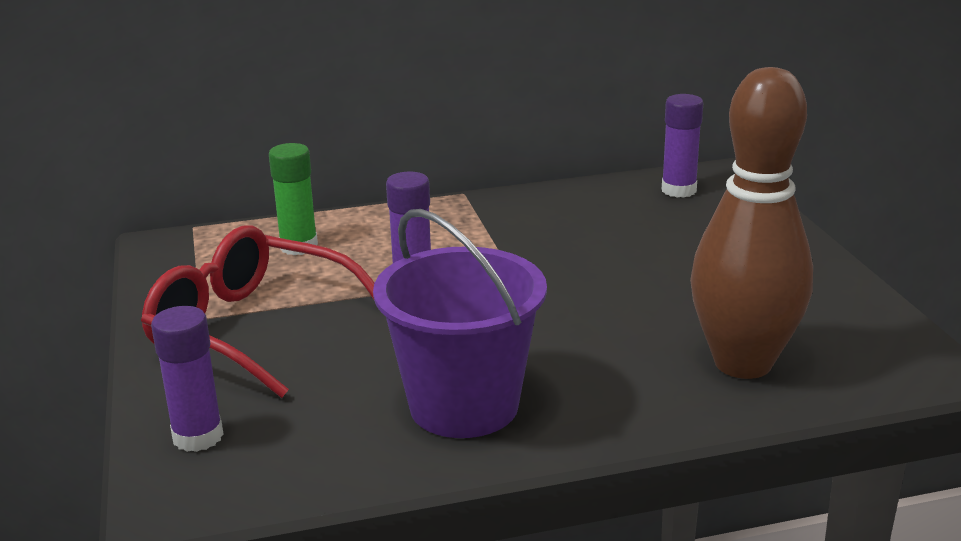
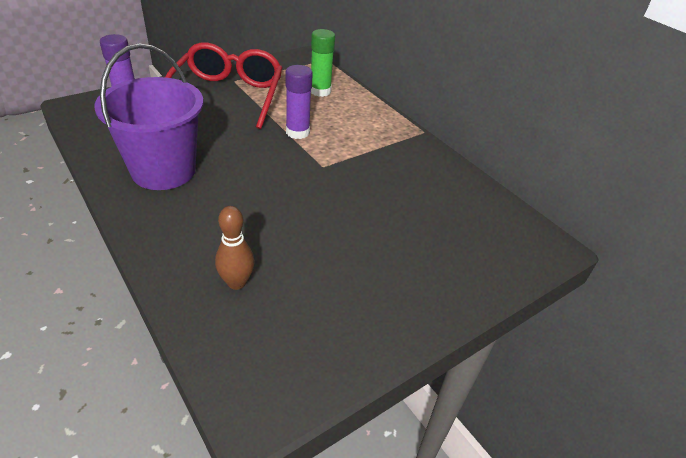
camera: 65 degrees right, 15 degrees up
(678, 190) = (500, 226): purple glue stick -> none
(743, 363) = (236, 282): brown bowling pin -> brown bowling pin, size x0.44

